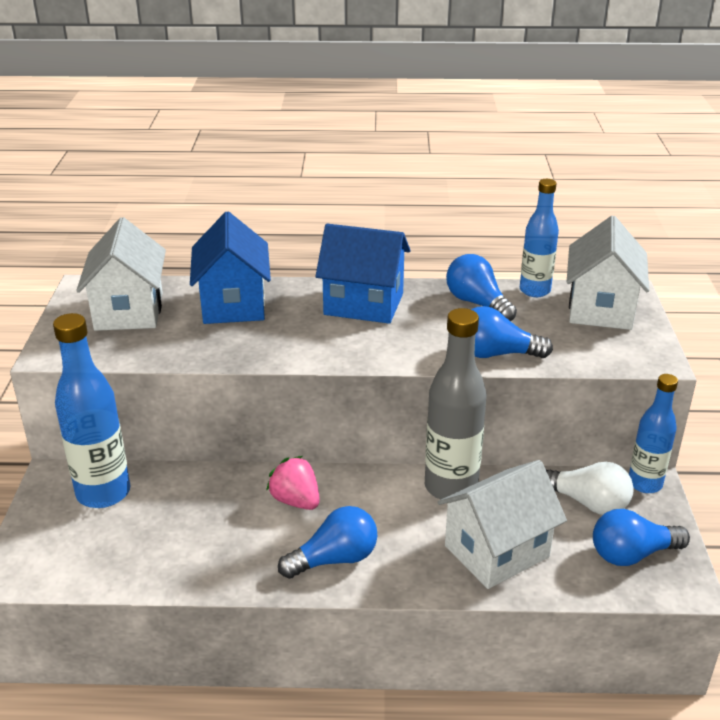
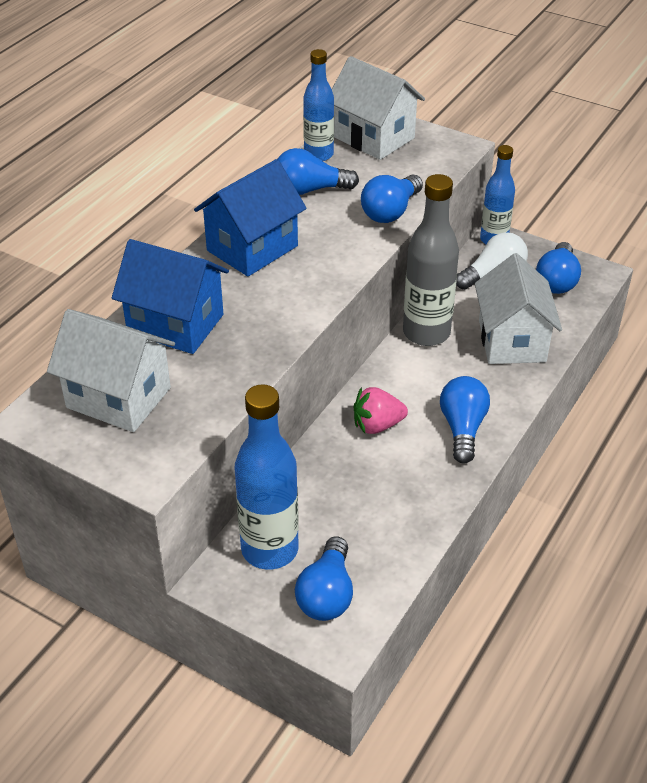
camera: 60 degrees left, 10 degrees up
(68, 545) = (327, 594): none -> blue light bulb

